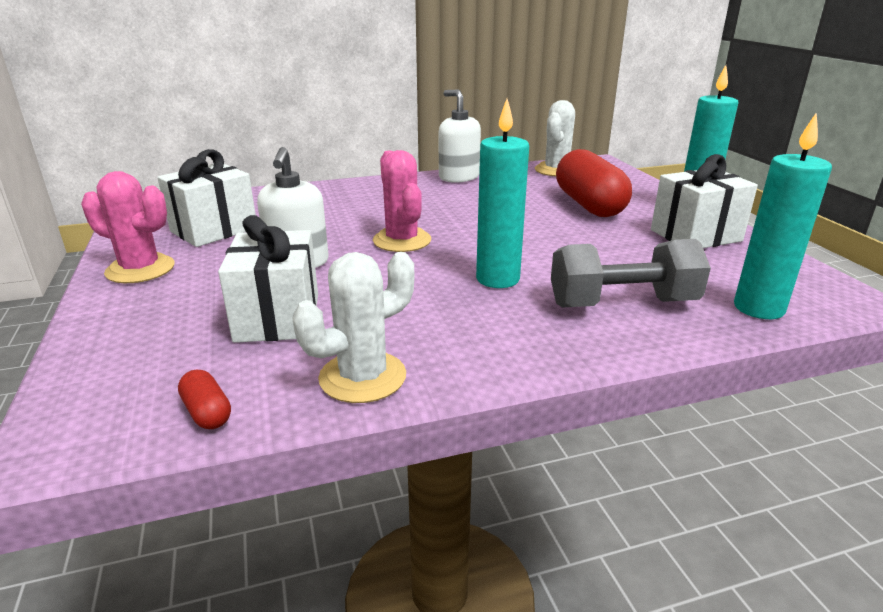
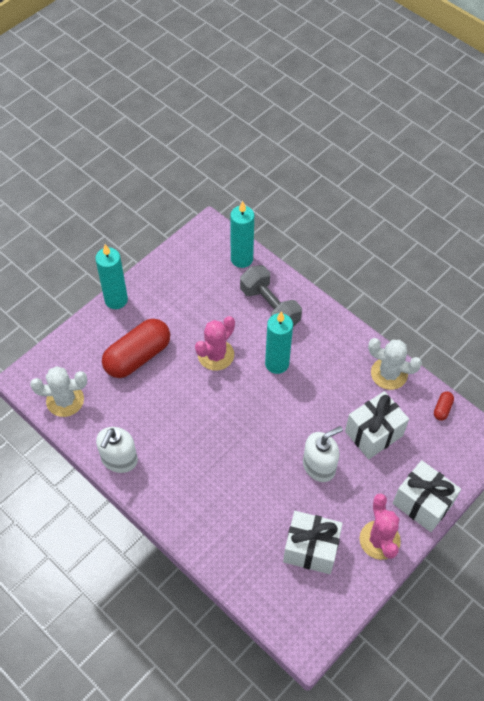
camera: 120 degrees left, 30 degrees up
(402, 240) = (258, 431): pink cactus -> pink cactus (216, 355)
(695, 235) = (162, 293): white gift -> white gift (422, 503)

